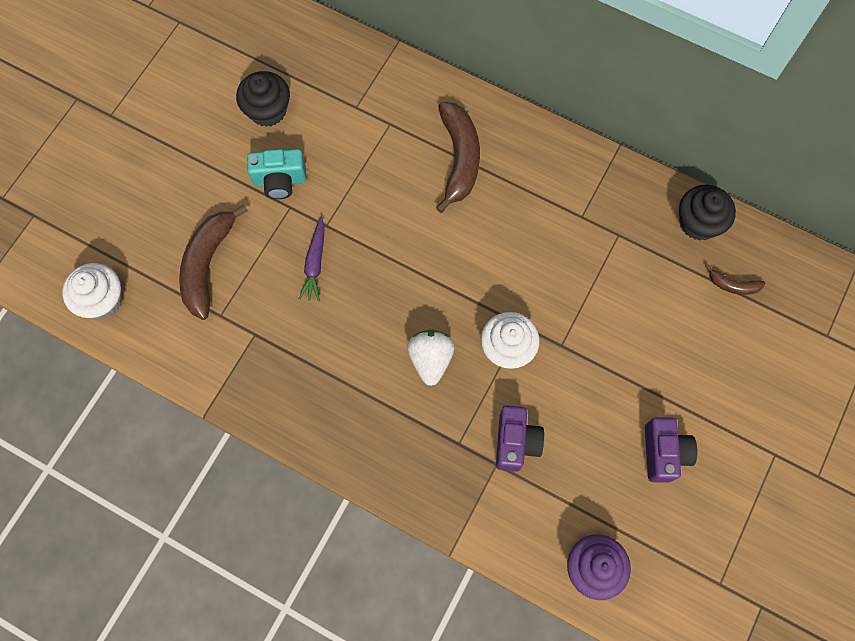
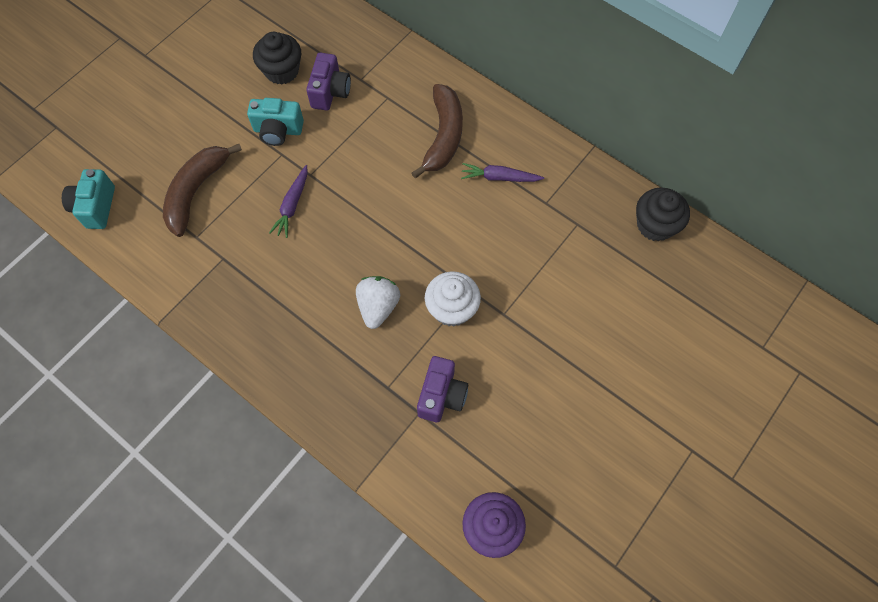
camera: 10 degrees right, 5 degrees down
(102, 300) = (95, 207): white cupcake -> turquoise camera
(528, 196) = (499, 177): none -> purple carrot
(663, 453) = (582, 430): purple camera -> purple camera (330, 92)
(733, 285) = (678, 286): brown banana -> none

